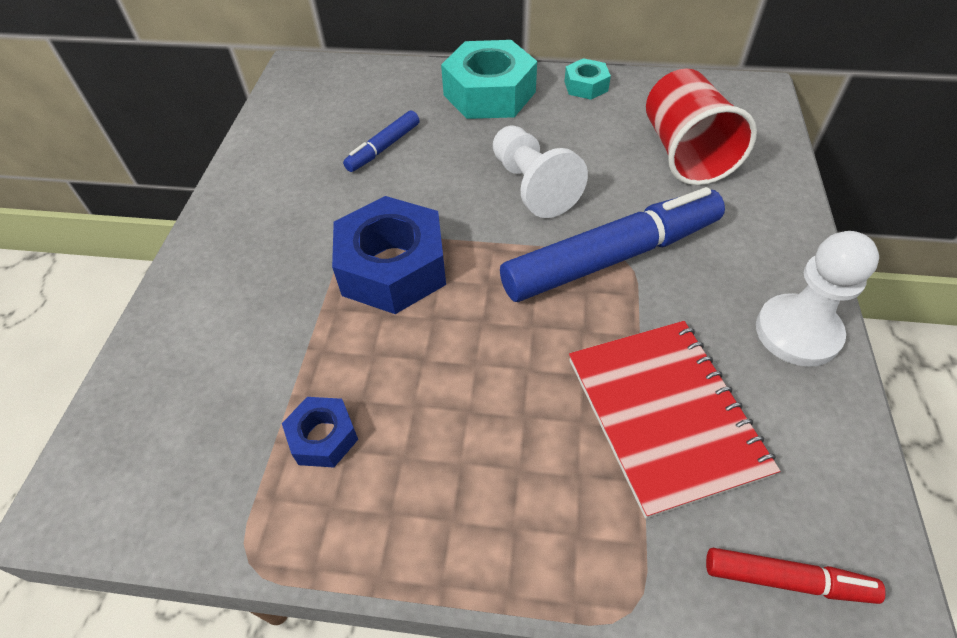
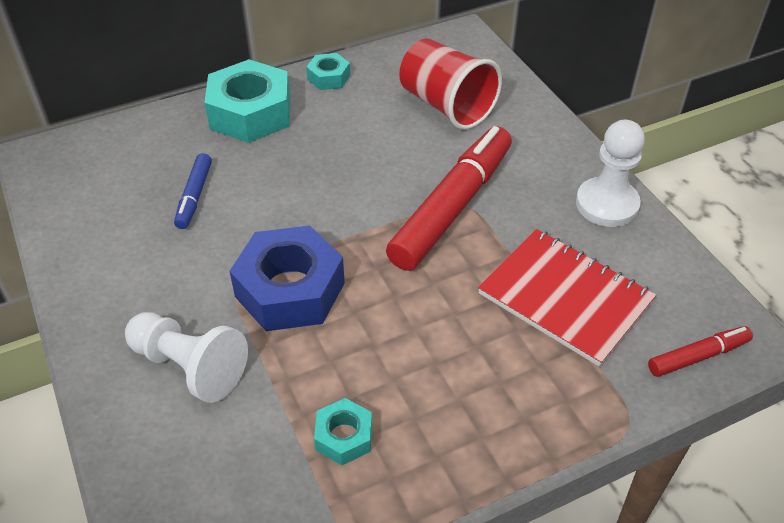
camera: 35 degrees left, 5 degrees down
(323, 437) = (344, 437): blue nut -> turquoise nut
(532, 186) = (350, 177): white pawn -> white pawn (189, 366)
(611, 257) = (452, 207): blue marker -> red marker

